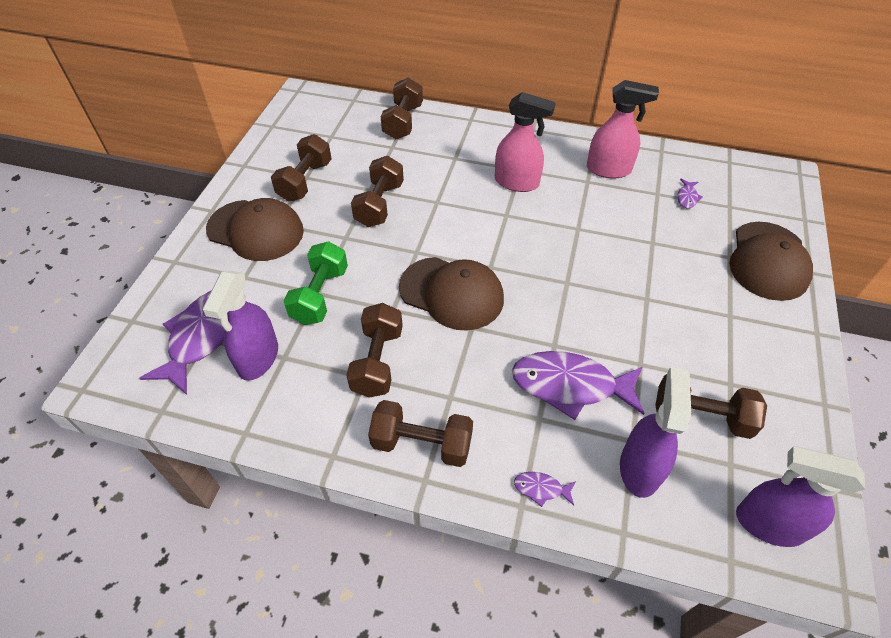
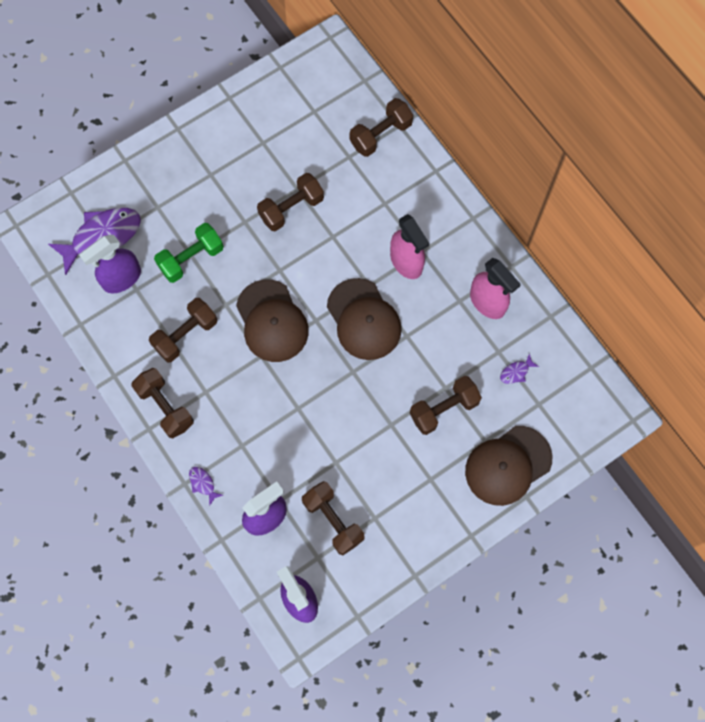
camera: 40 degrees right, 20 degrees up
(255, 230) = (192, 170): brown cap -> brown cap (364, 319)
(305, 181) = (259, 146): brown dumbbell -> brown dumbbell (444, 409)
(570, 386) = (279, 441): purple fish -> none

